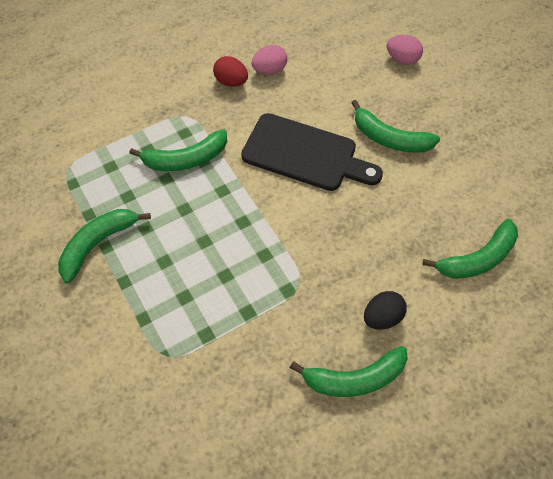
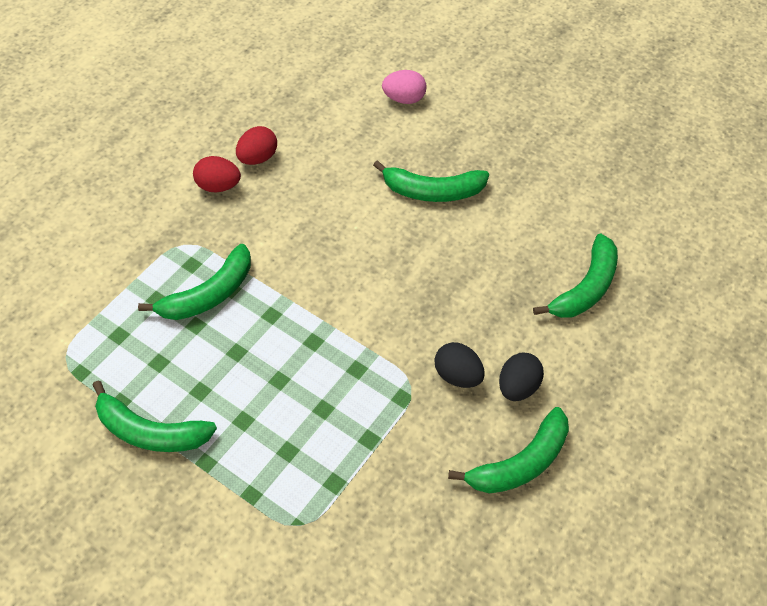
camera: 25 degrees left, 5 degrees down
(98, 244) = (150, 431): green banana -> green banana turned 90 degrees counterclockwise
(269, 70) = (258, 158): pink egg -> red egg
(305, 154) = (347, 240): black cutting board -> none
(339, 290) = (457, 376): none -> black egg

